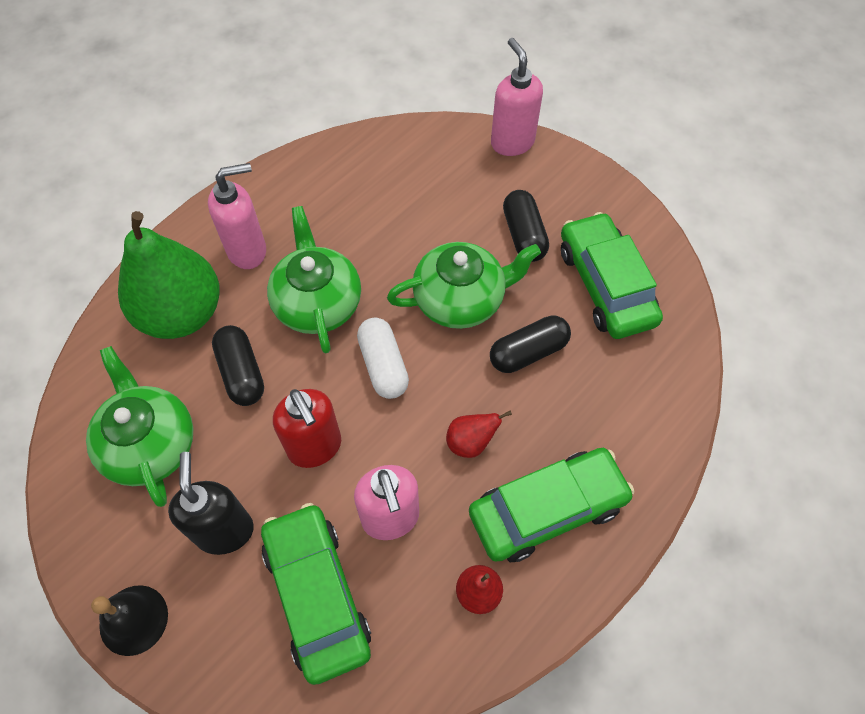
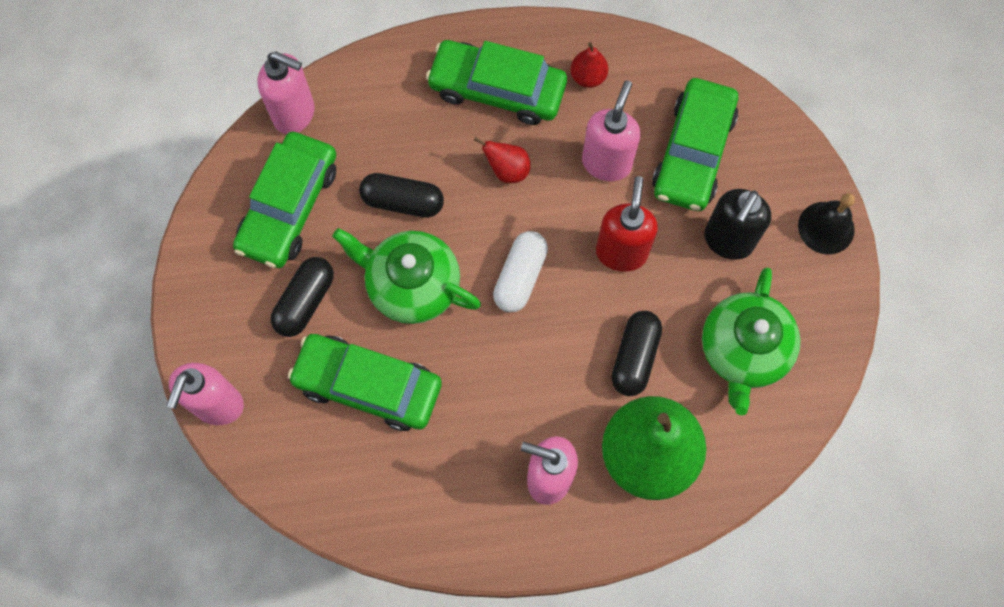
camera: 140 degrees left, 10 degrees up
(317, 302) = (528, 374): green teapot -> none
(426, 217) = (368, 385): none -> green car
(681, 353) = (295, 114): none -> pink soap dispenser

